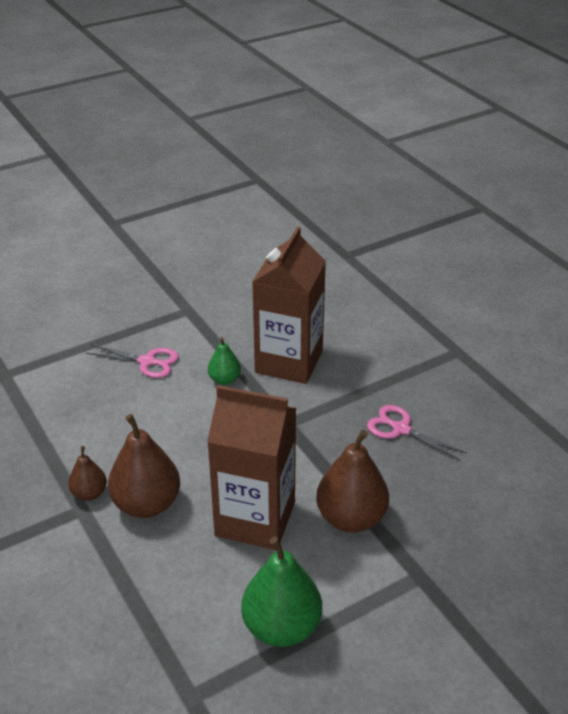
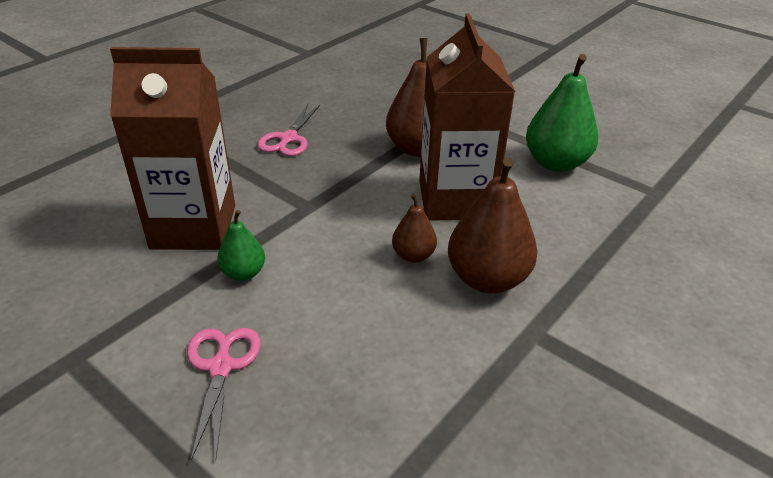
camera: 110 degrees left, 0 degrees up
(89, 493) = (505, 334): brown pear -> brown pear (413, 255)

